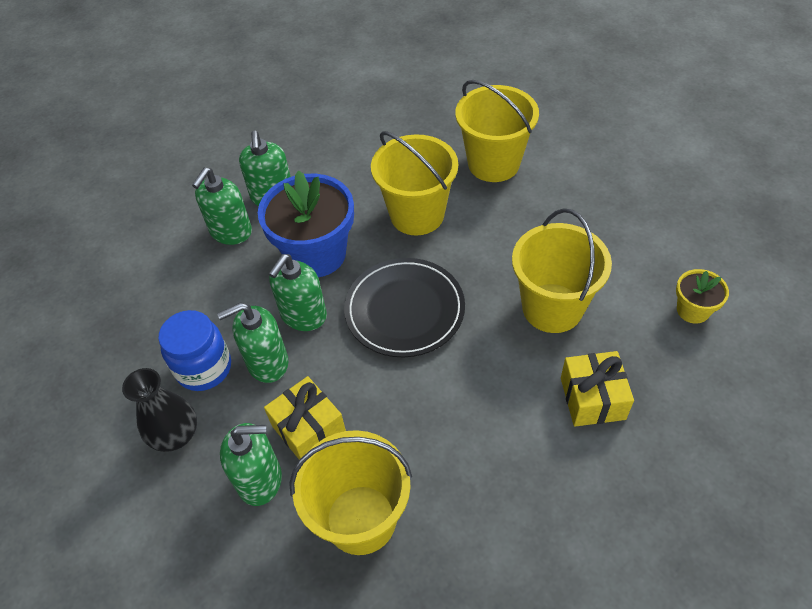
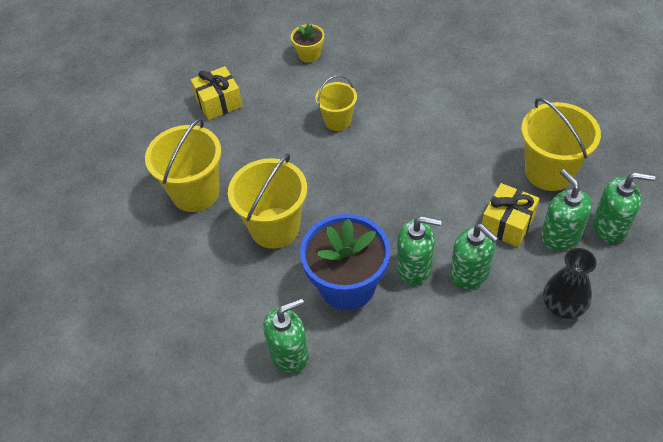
camera: 110 degrees left, 0 degrees up
(204, 368) = (498, 317): blue jar -> none
(231, 232) = (349, 370): green soap dispenser -> green soap dispenser (610, 227)
(404, 310) = (378, 203): black plate -> none
(552, 308) = (337, 121): yellow bucket -> yellow bucket, size x0.59
(592, 398) = (401, 87): yellow gift -> yellow gift (219, 102)

